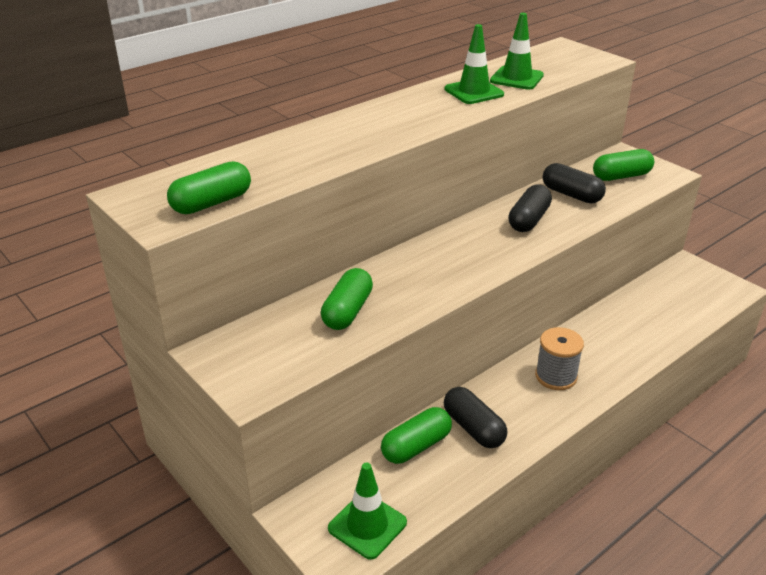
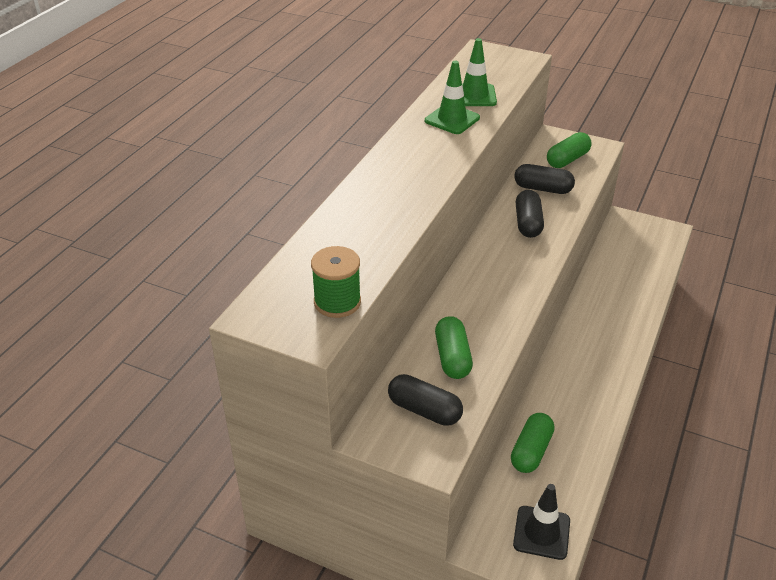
camera: 25 degrees left, 5 degrees up
(211, 203) = (337, 302): green capsule -> green spool
(367, 525) = (541, 532): green traffic cone -> black traffic cone
(473, 428) = (562, 419): black capsule -> black capsule (424, 410)
(556, 376) = (592, 351): grey spool -> none

